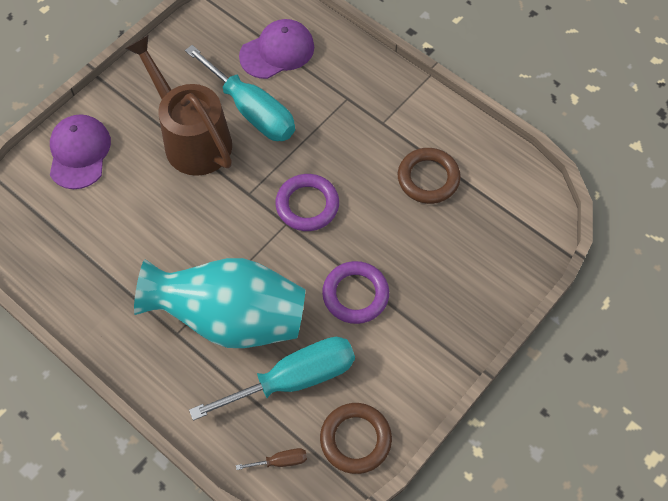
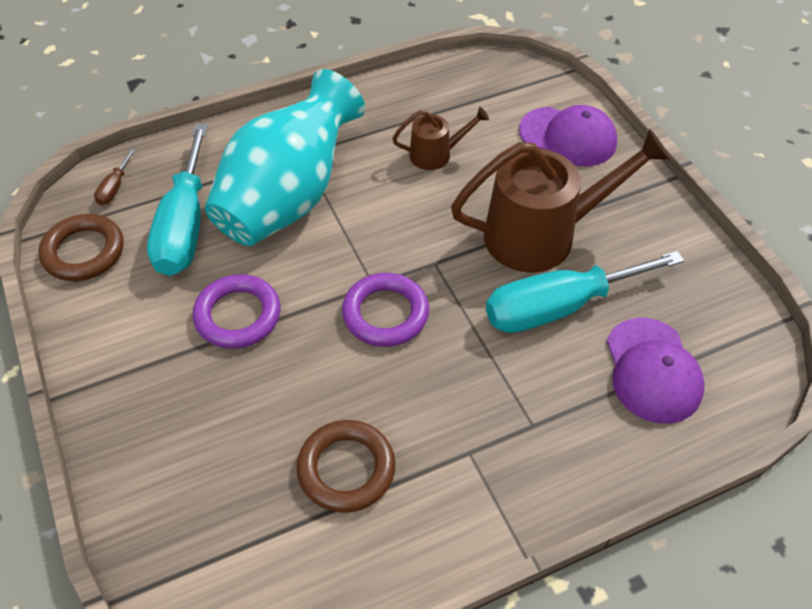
camera: 115 degrees right, 10 degrees down
(137, 234) = (436, 154): none -> brown watering can

